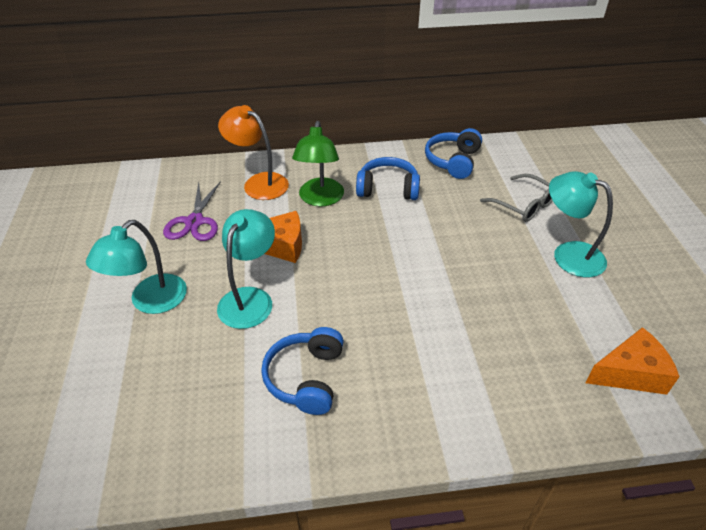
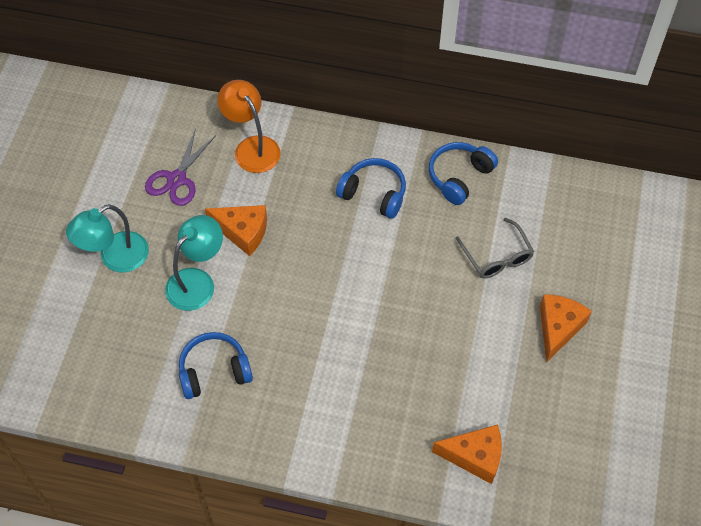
camera: 20 degrees right, 15 degrees up
(306, 378) = (214, 371): blue headphones -> blue headphones turned 45 degrees clockwise
(320, 199) = (302, 187): green lamp -> none
(568, 254) = (502, 327): turquoise lamp -> none
(616, 241) = (558, 328): none -> orange cheese

